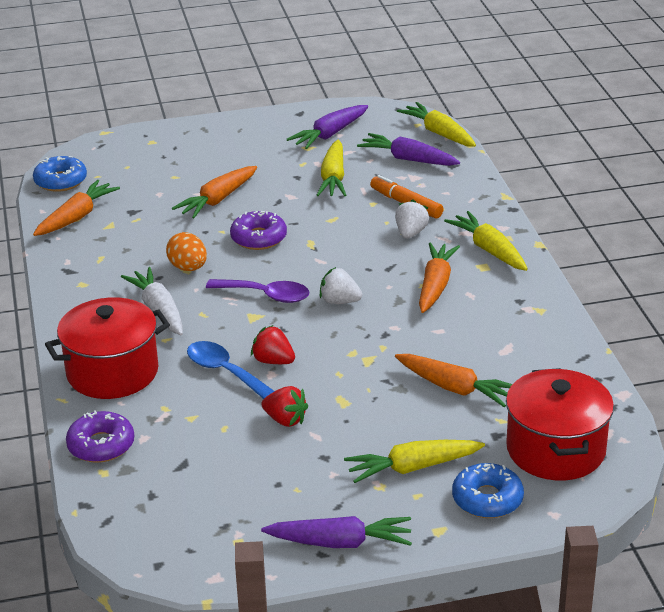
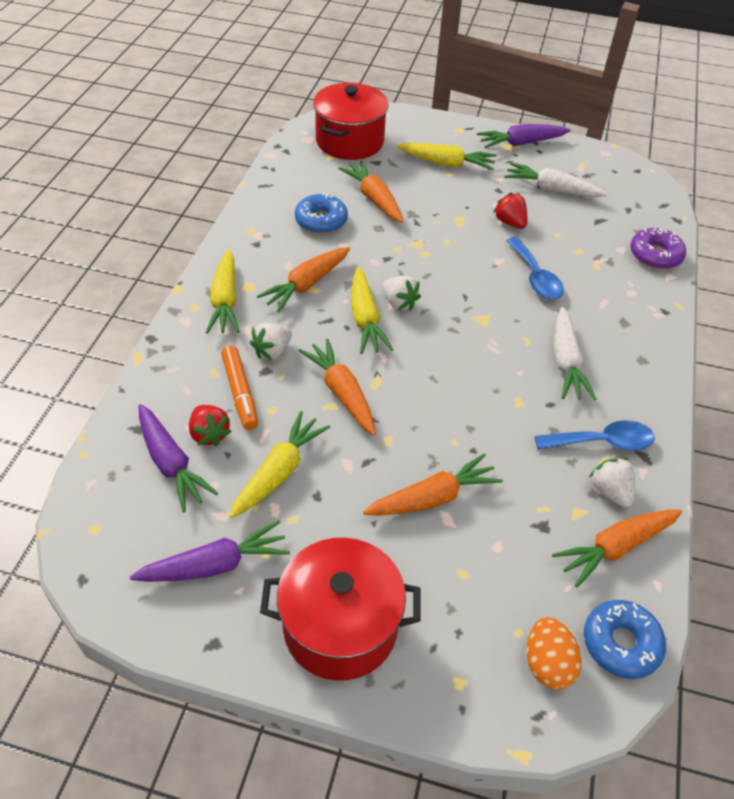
camera: 155 degrees left, 15 degrees up
(89, 243) = (610, 491): none -> white strawberry
(105, 267) = (602, 442): none -> blue spoon
(112, 372) = (629, 313): red pot -> red pot (340, 626)
(188, 268) = (515, 403): orange egg -> orange egg (547, 664)
(258, 238) = (422, 413): purple donut -> none
(260, 484) = (551, 189): none -> white carrot
(266, 295) = (459, 336): purple spoon -> none
(273, 361) = (491, 270): red strawberry -> red strawberry (209, 434)
(331, 228) = (342, 392): none -> orange carrot
(340, 542) = (521, 143): purple carrot -> purple carrot turned 45 degrees counterclockwise
(439, 133) = (90, 495): yellow carrot -> yellow carrot (365, 319)
(487, 499) = (417, 133): blue donut -> blue donut (321, 220)

